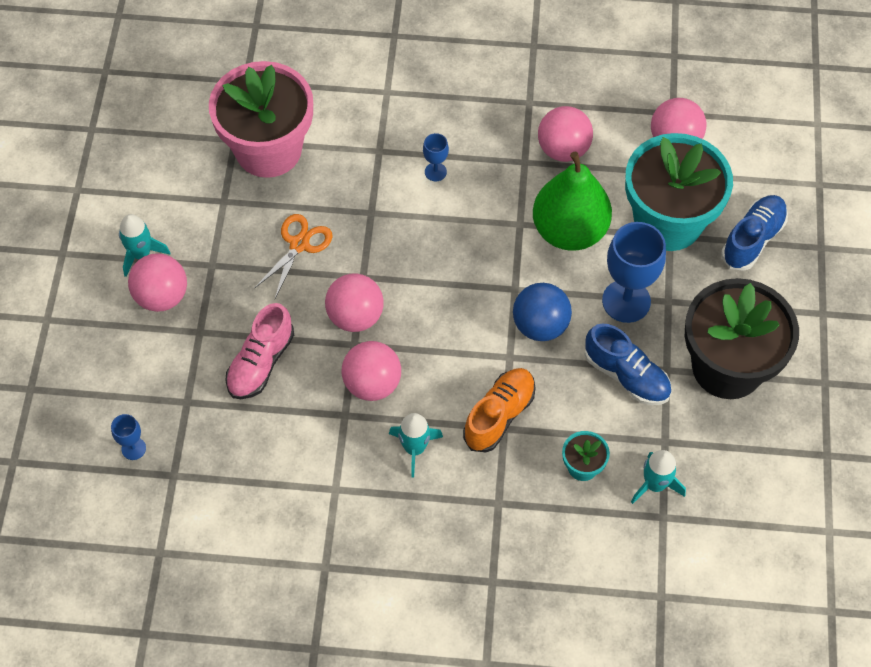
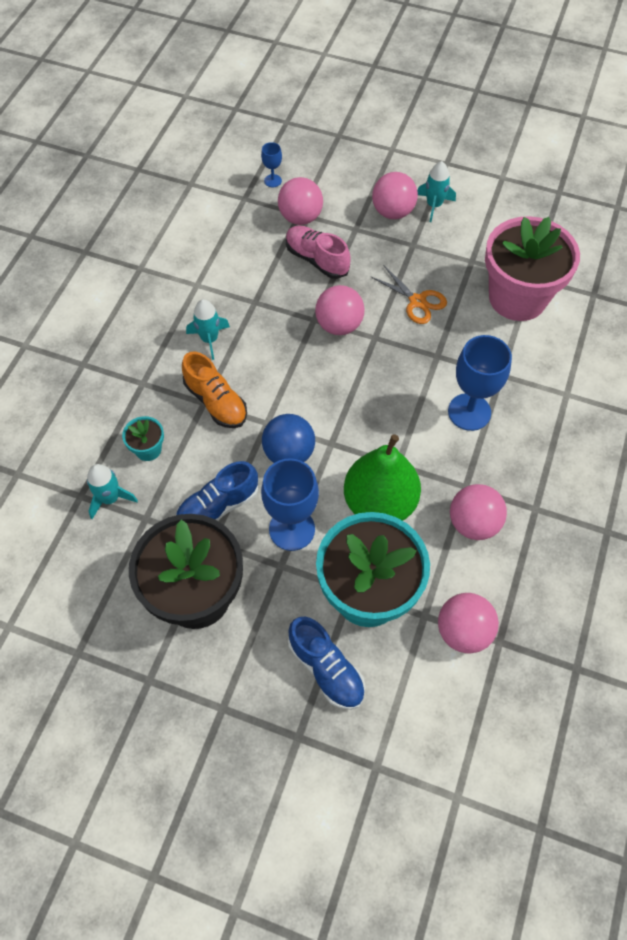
camera: 105 degrees right, 0 degrees up
(372, 383) = (275, 324): pink ball -> pink ball (300, 217)
(435, 172) = (469, 412): blue goblet -> blue goblet, size x2.08

